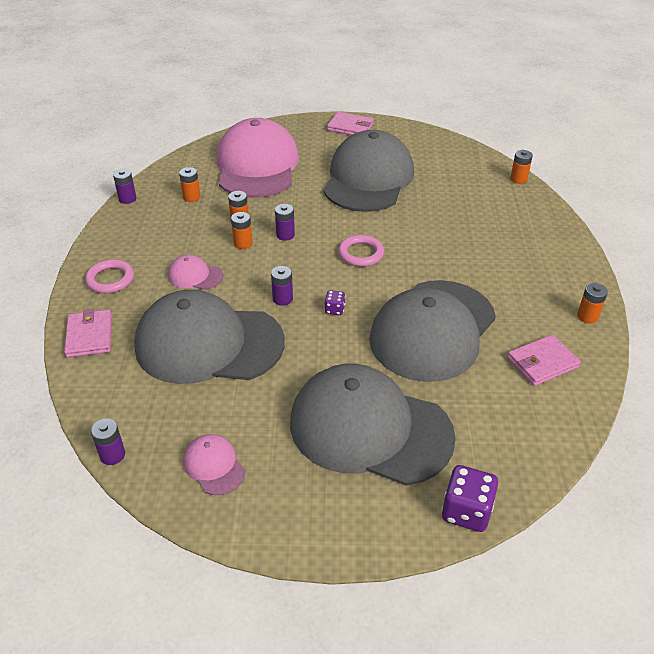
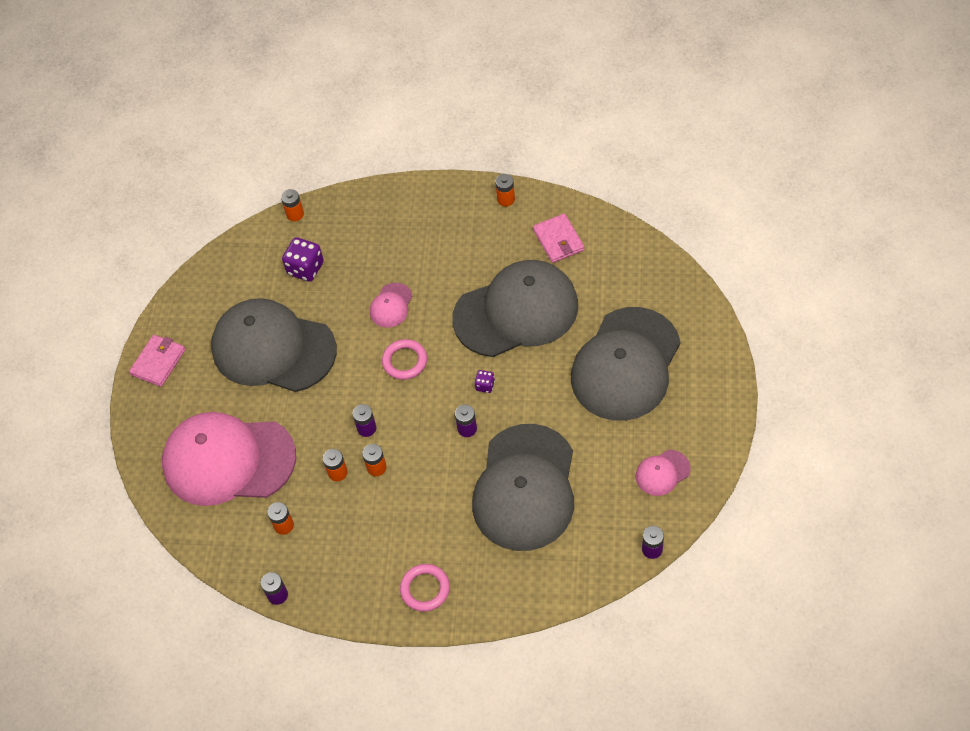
camera: 80 degrees left, 15 degrees up
(89, 336) = (509, 594): pink wallet -> none
(195, 276) = (426, 508): pink cap -> pink cap (391, 305)
(432, 330) = (516, 312): grey cap -> grey cap turned 60 degrees counterclockwise
(466, 511) = (700, 309): purple dice -> purple dice (305, 268)

